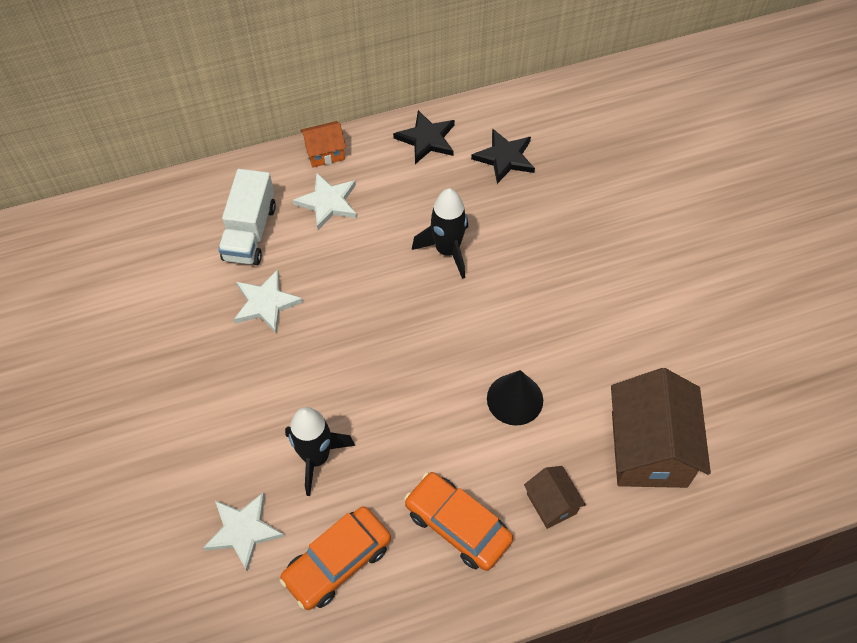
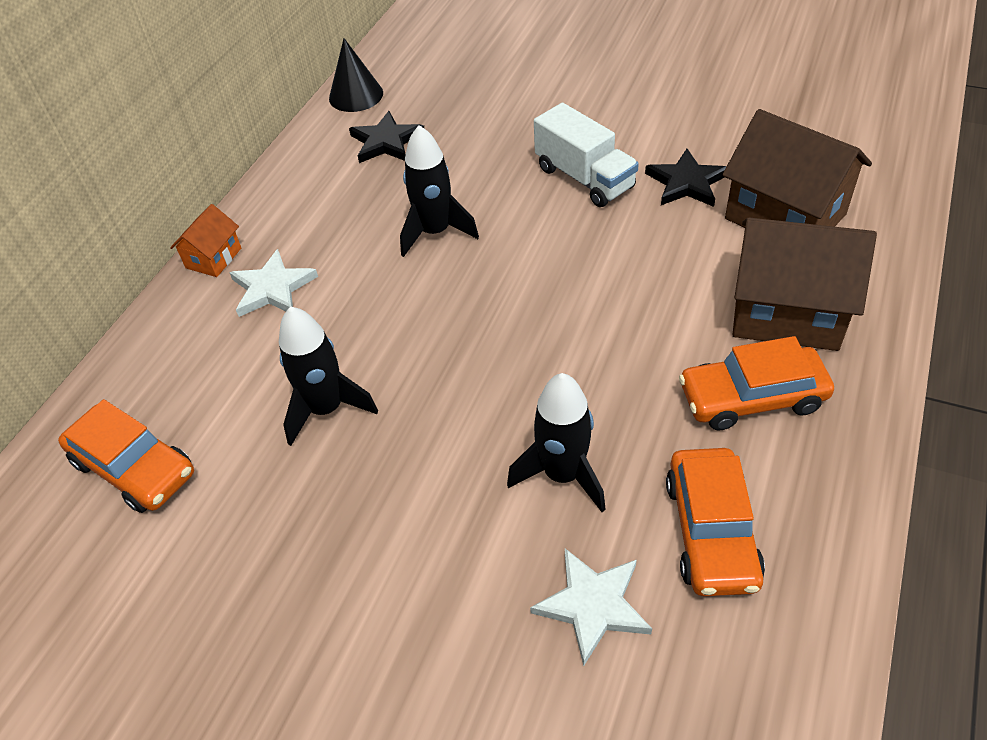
camera: 45 degrees left, 10 degrees down
(159, 246) = (134, 467): none -> orange car
(250, 232) = (224, 372): white truck -> white truck (584, 178)
(266, 303) = (326, 409): white star -> black rocket
(427, 139) = (299, 179): black star -> black star (686, 182)
(515, 399) = (648, 275): black cone -> black cone (356, 95)
(551, 503) = (786, 312): brown house -> brown house, size x2.03

